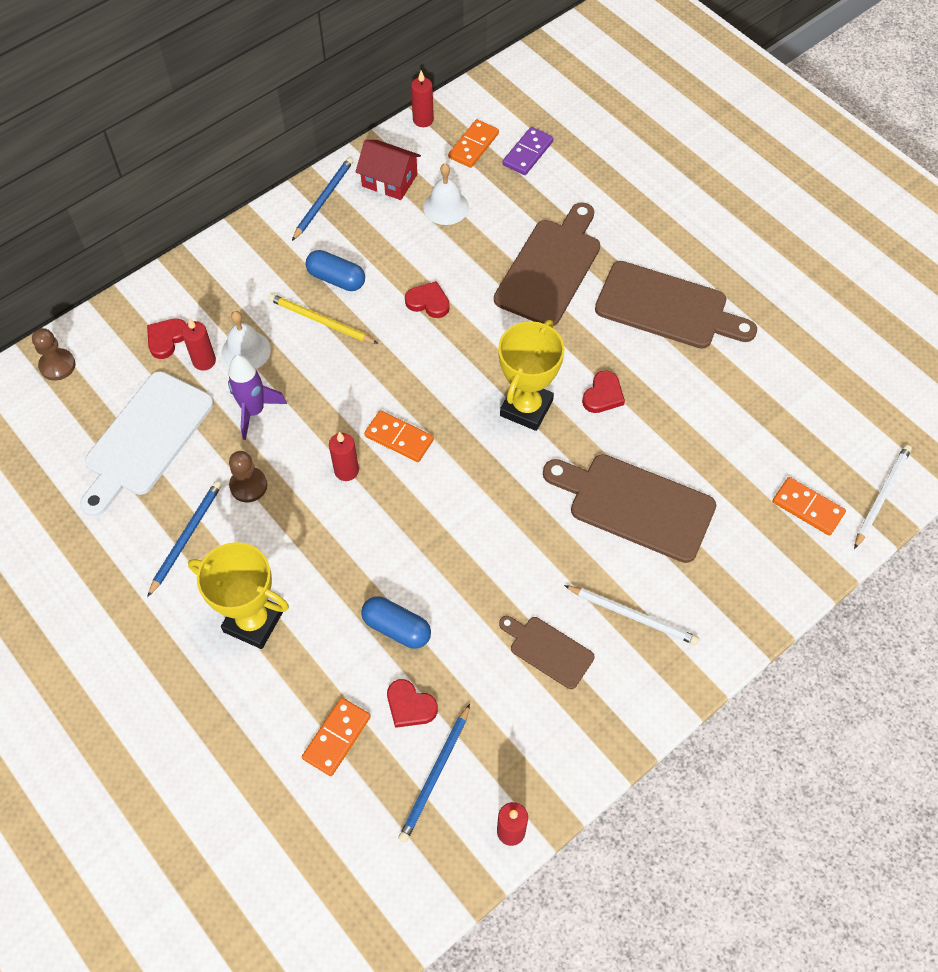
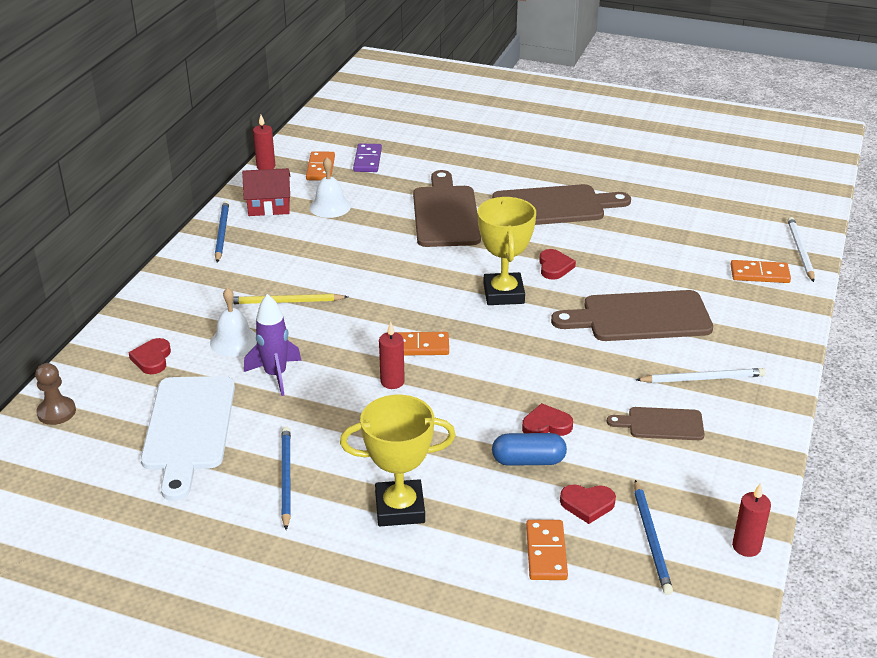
camera: 30 degrees left, 25 degrees down
(204, 361) = (200, 360): red candle -> none
(248, 485) = (314, 423): brown pawn -> none
(336, 279) = (276, 273): blue capsule -> none
(428, 302) = (367, 262): red heart -> red heart (546, 425)

